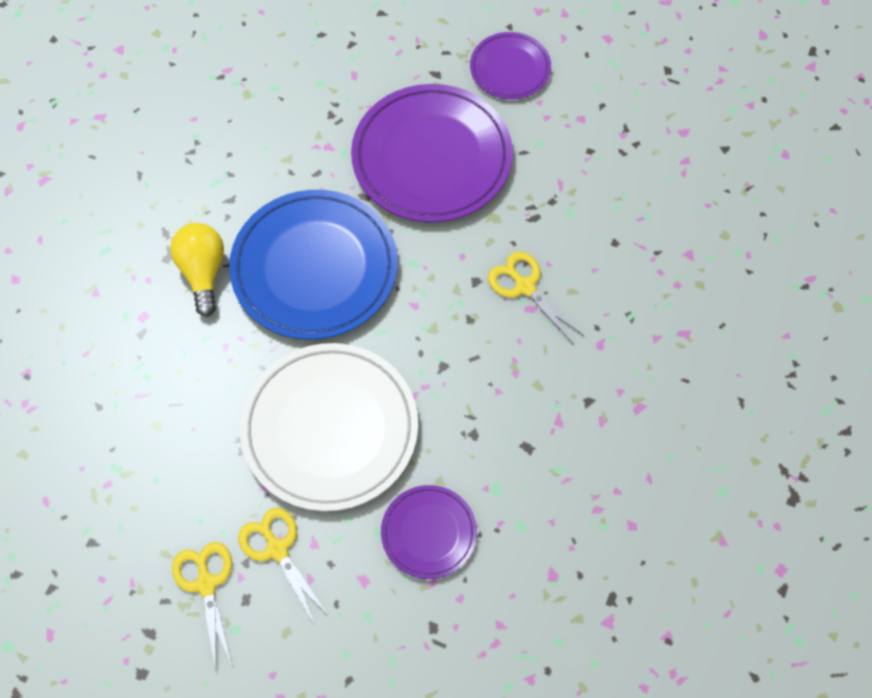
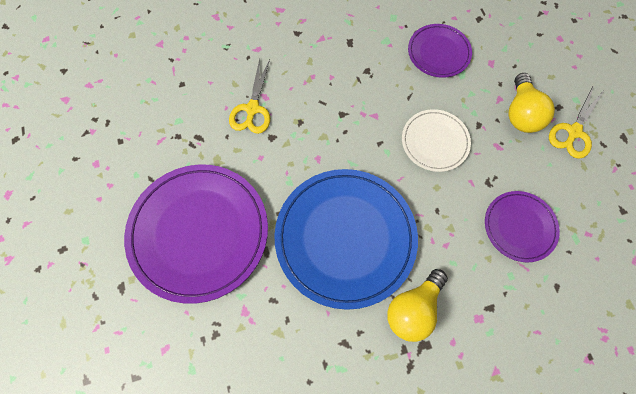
camera: 130 degrees left, 5 degrees up
(277, 549) = (521, 113): yellow scissors -> yellow light bulb
(330, 429) = (435, 142): white plate -> white plate, size x0.52
(510, 68) = (80, 239): purple plate -> purple plate (519, 227)

